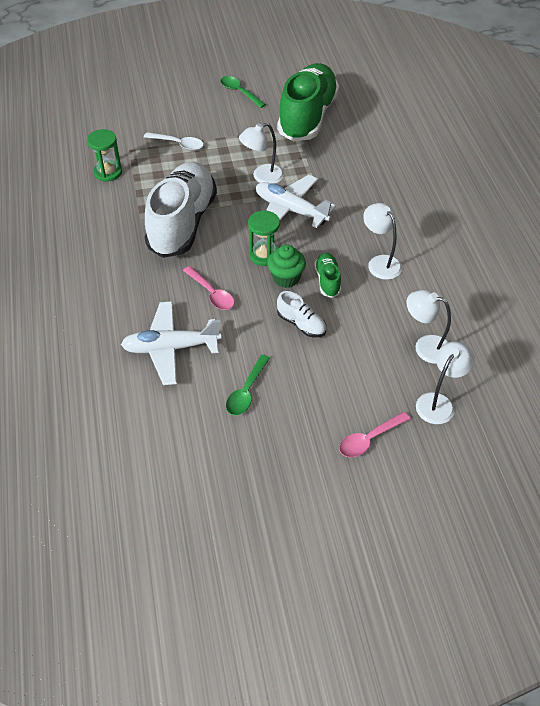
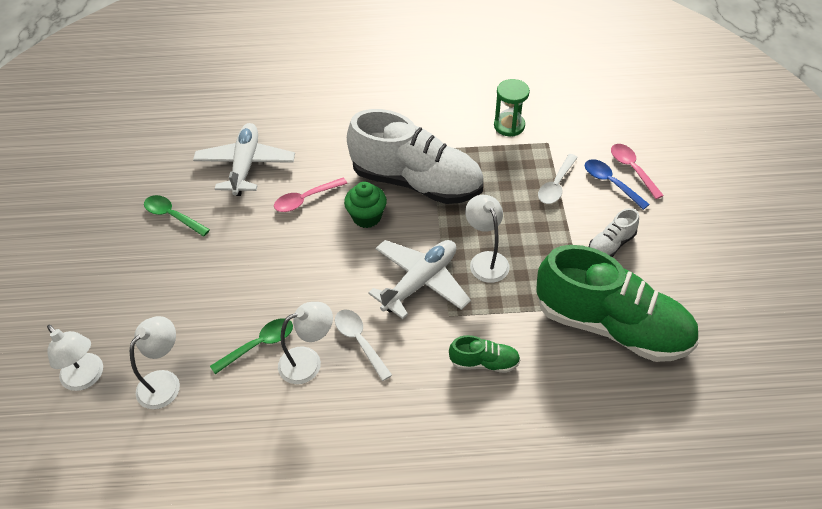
camera: 100 degrees right, 0 degrees up
(173, 117) = (610, 183): none -> blue spoon
(239, 92) = (668, 253): green spoon -> green spoon (259, 344)
(264, 255) = (350, 248): green hourglass -> none
(286, 278) = (309, 264): green cupcake -> green cupcake (367, 217)
(301, 324) = (239, 269): white shoe -> white shoe (611, 244)
(327, 280) = (294, 302): green shoe -> green shoe (484, 362)
(354, 237) = (359, 341): none -> white spoon
(369, 439) = (74, 305): pink spoon -> pink spoon (632, 169)

